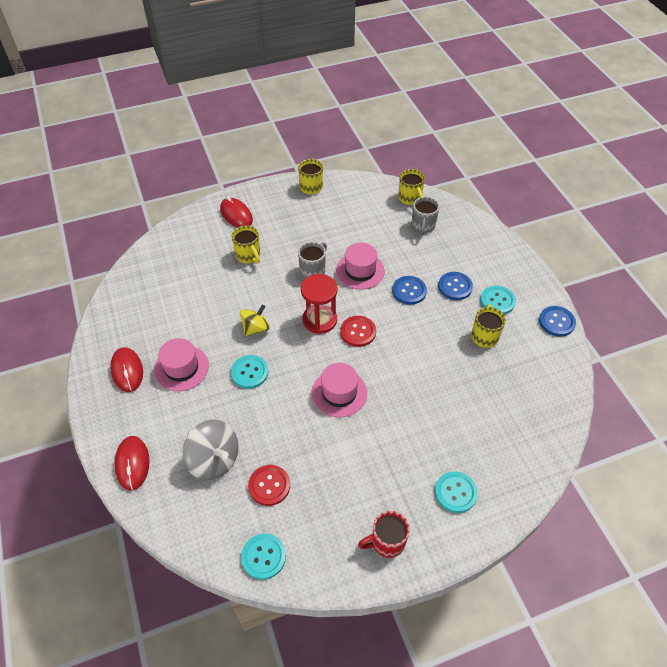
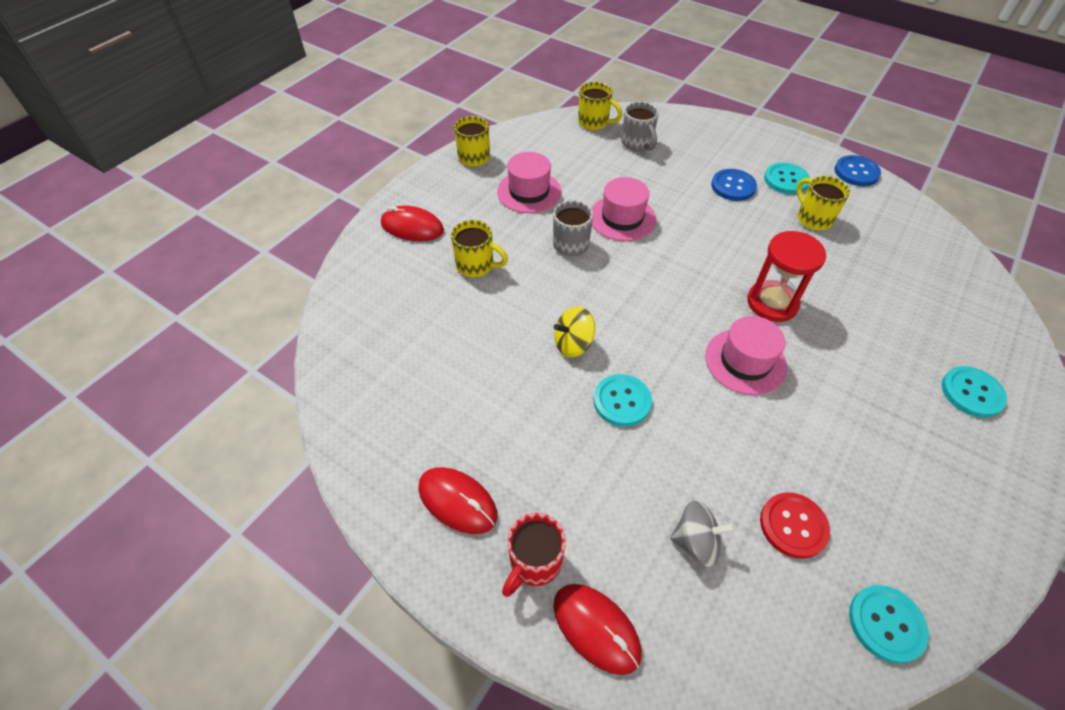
camera: 35 degrees left, 0 degrees up
(181, 368) = (530, 450): pink hat -> pink hat (529, 192)
(214, 460) = (696, 541): grey spinning top -> grey spinning top, size x0.65
(256, 328) = (573, 344): yellow spinning top -> yellow spinning top turned 120 degrees counterclockwise
(319, 320) = (636, 293): red hourglass -> red hourglass (772, 303)
(358, 332) = (691, 283): red button -> none
(386, 542) = (978, 497): red mug -> red mug (534, 563)
(409, 291) = (694, 213): blue button -> none

